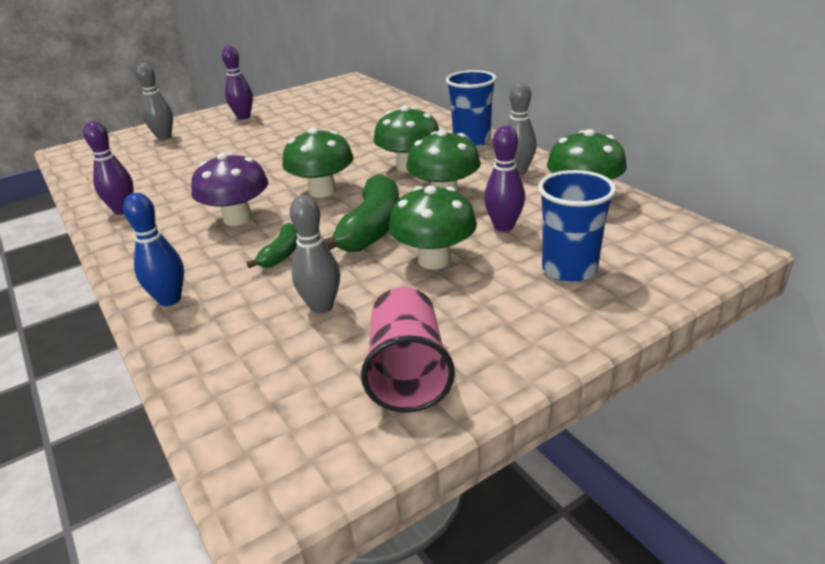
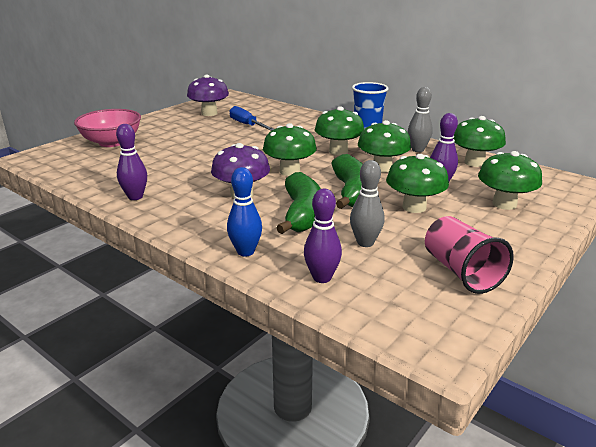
camera: 20 degrees left, 5 degrees down
(164, 137) = (112, 142): grey bowling pin -> pink bowl
(243, 117) = (168, 124): purple bowling pin -> purple bowling pin (322, 278)
(282, 254) = (302, 214): green banana -> green banana, size x1.88
(302, 104) = (209, 113): none -> purple mushroom
(331, 122) = (247, 125): none -> blue screwdriver
(569, 269) = (504, 204): blue cup -> green mushroom

